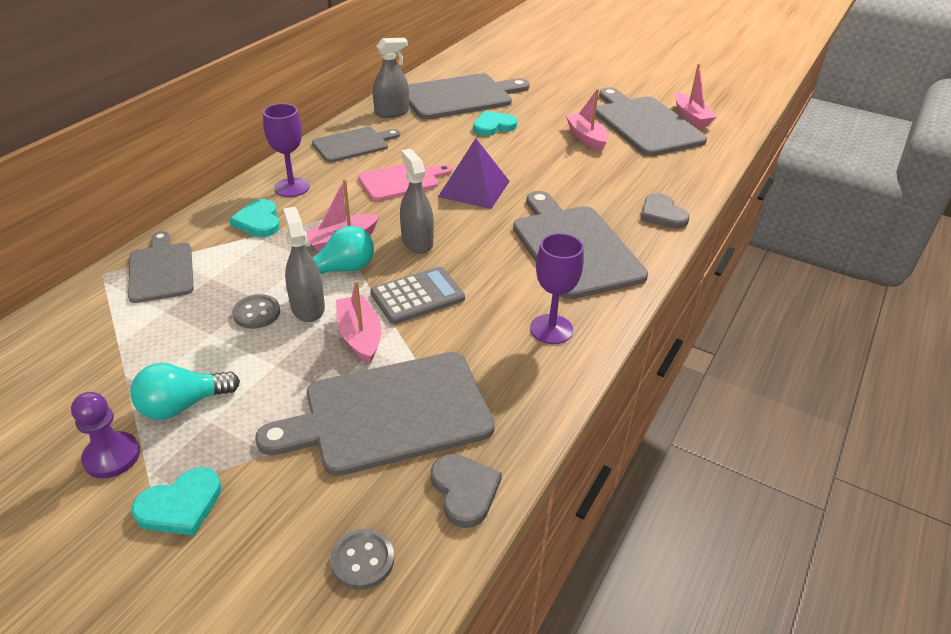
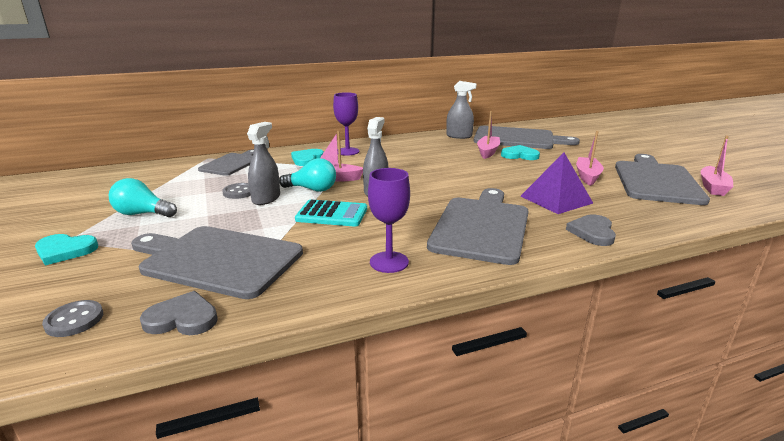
camera: 40 degrees right, 15 degrees down
(112, 456) = (83, 220): purple pawn -> none
(353, 144) = (412, 143): grey cutting board -> none
(360, 336) = (268, 220): pink boat -> pink boat (488, 152)
(401, 180) = (414, 164): pink cutting board -> none
(417, 296) = (332, 214): grey calculator -> turquoise calculator
(464, 491) = (182, 318): grey heart -> grey heart turned 105 degrees counterclockwise
(474, 189) = (455, 179): purple pyramid -> purple pyramid (556, 199)

